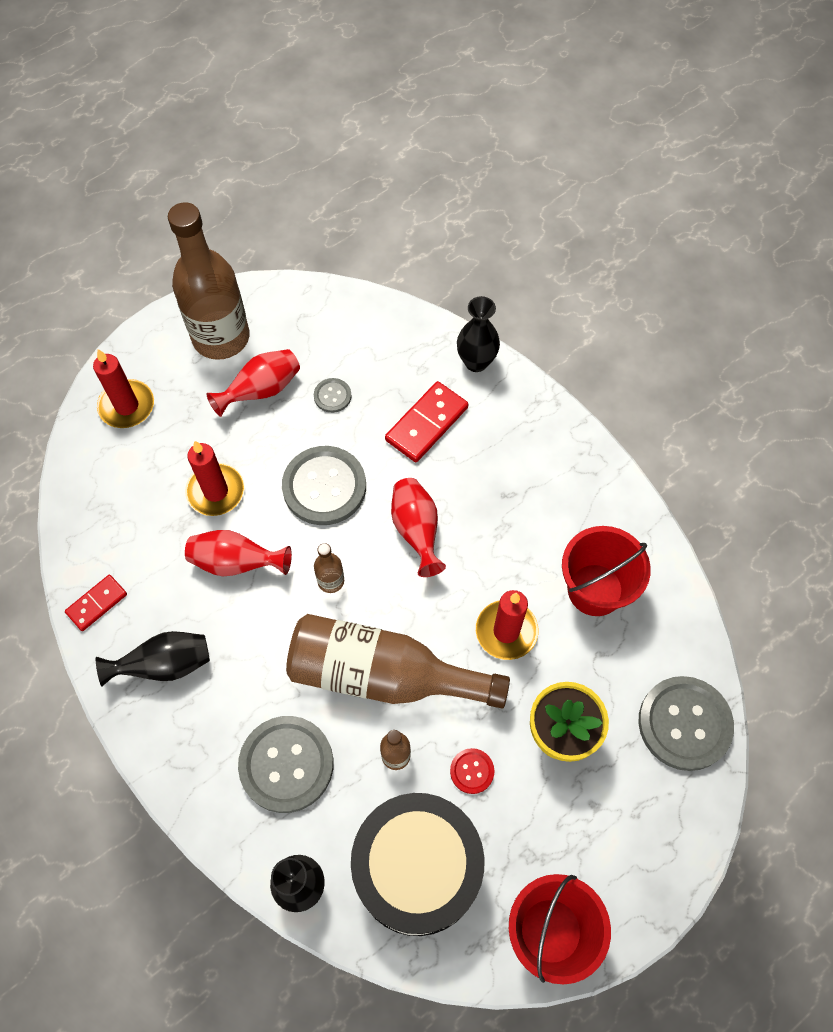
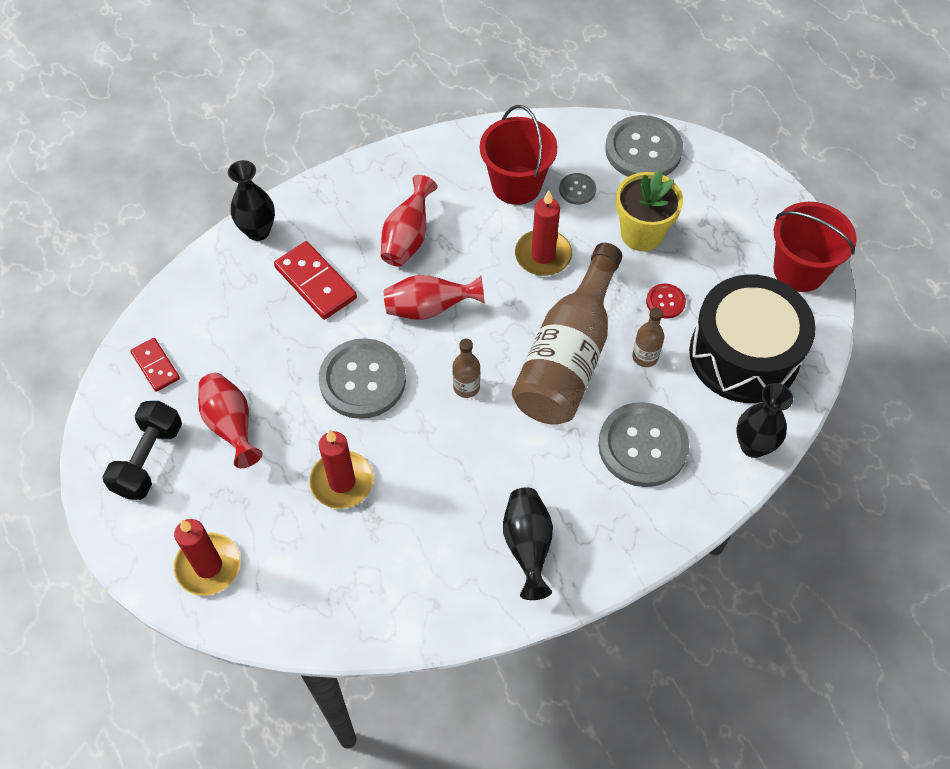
camera: 80 degrees left, 5 degrees down
(97, 604) = (447, 610): red domino -> red domino (156, 366)
(221, 337) = (148, 459): brown bottle -> black dumbbell
(236, 562) = (428, 469): red vase -> red vase (407, 238)
(332, 396) = (258, 360): grey button -> grey button (577, 190)

